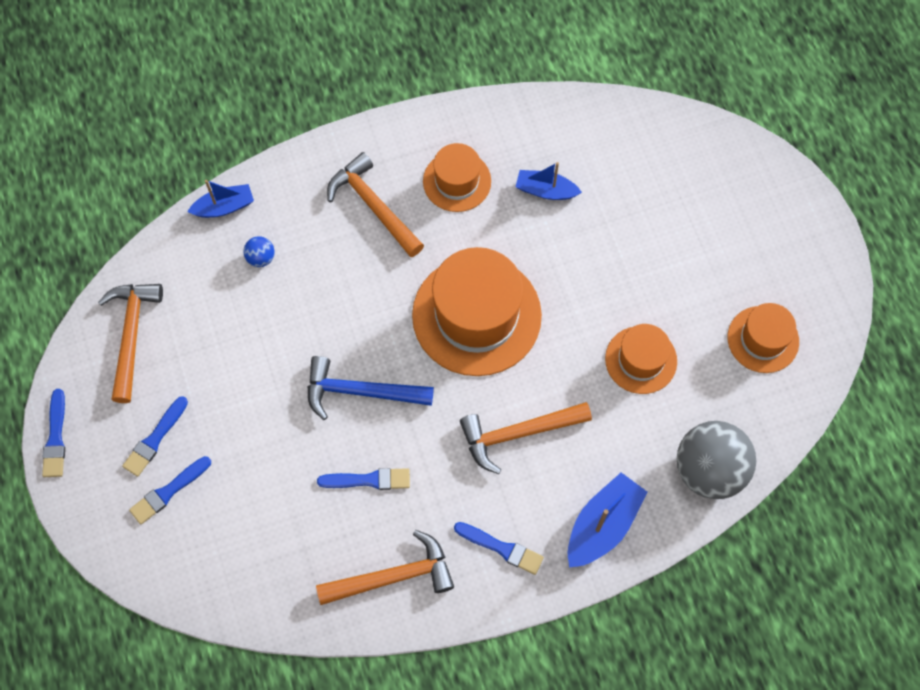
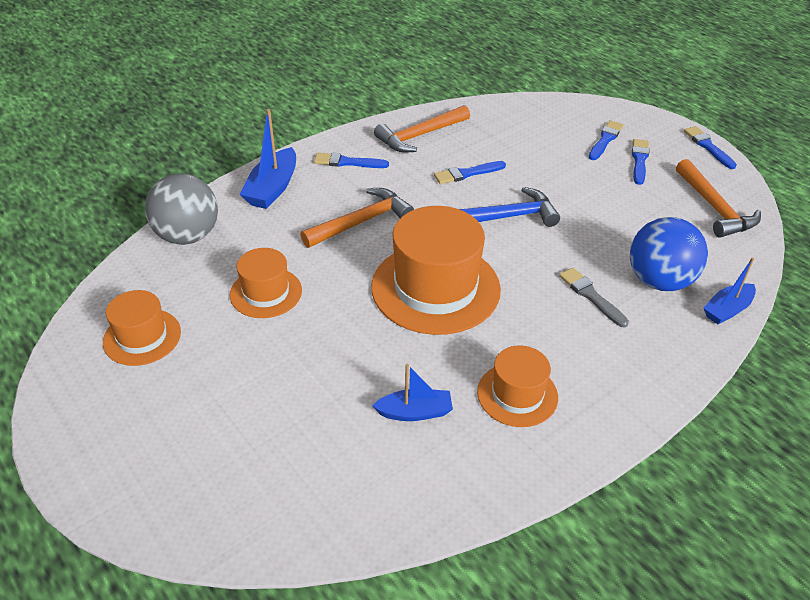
camera: 160 degrees right, 25 degrees down
(261, 258) = (659, 281): blue ball -> blue ball, size x2.35
(336, 260) = (591, 296): none -> grey brush
(373, 206) = (588, 348): orange hammer -> none

